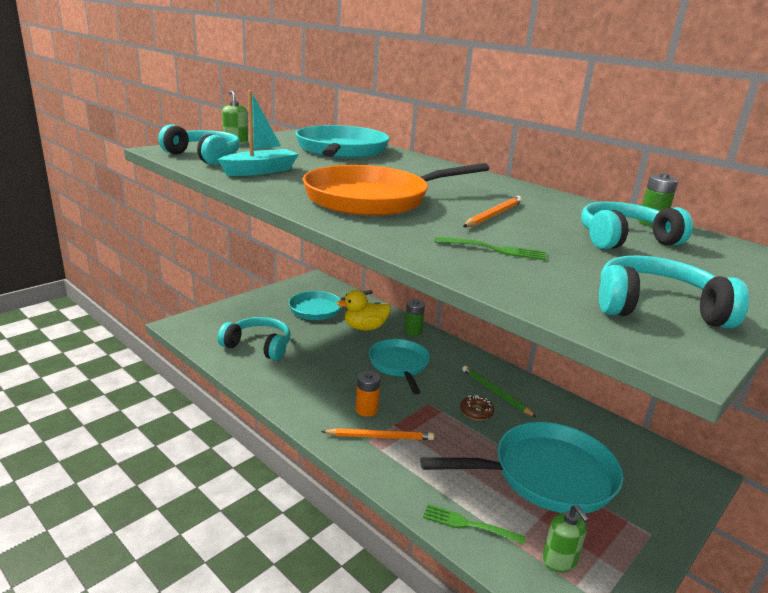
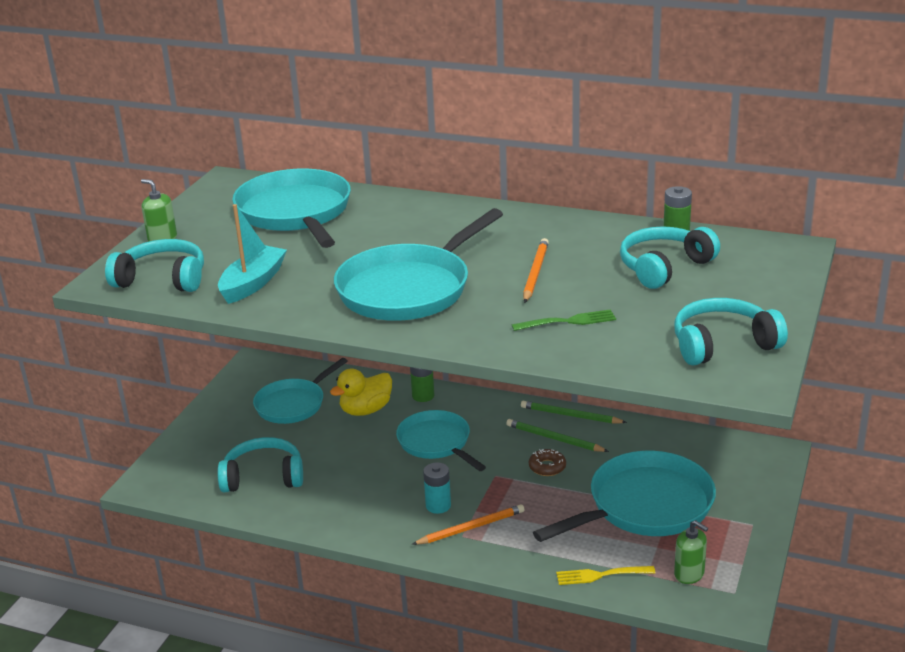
camera: 20 degrees left, 5 degrees up
(366, 410) = (438, 506): orange battery -> turquoise battery
(373, 199) = (409, 289): orange pan -> turquoise pan
(469, 525) = (601, 575): green fork -> yellow fork
(519, 380) = (570, 415): none -> green pencil

